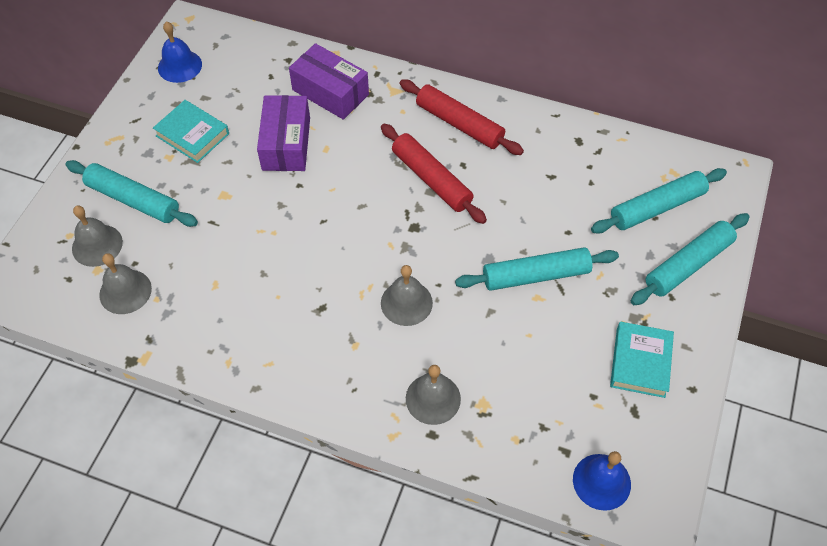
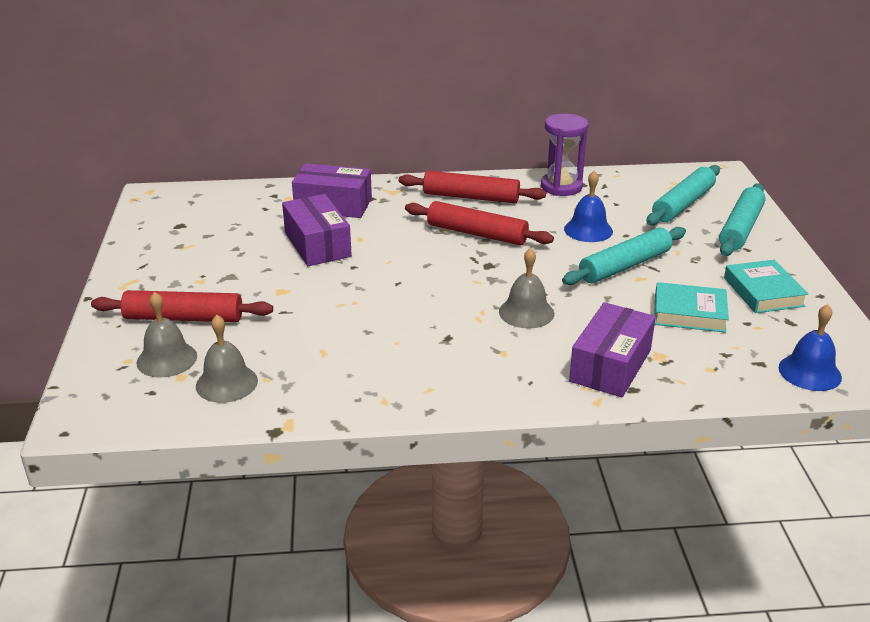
camera: 25 degrees left, 25 degrees down
(133, 200) = (184, 318): turquoise rolling pin -> red rolling pin
(180, 66) = (164, 222): blue bell -> blue bell (588, 230)
(192, 135) = (214, 261): turquoise book -> turquoise book (689, 313)
(433, 398) = (610, 365): grey bell -> purple box
(555, 138) = (561, 187): none -> purple hourglass

